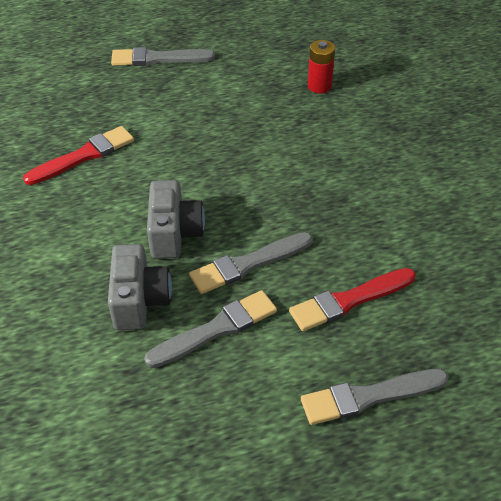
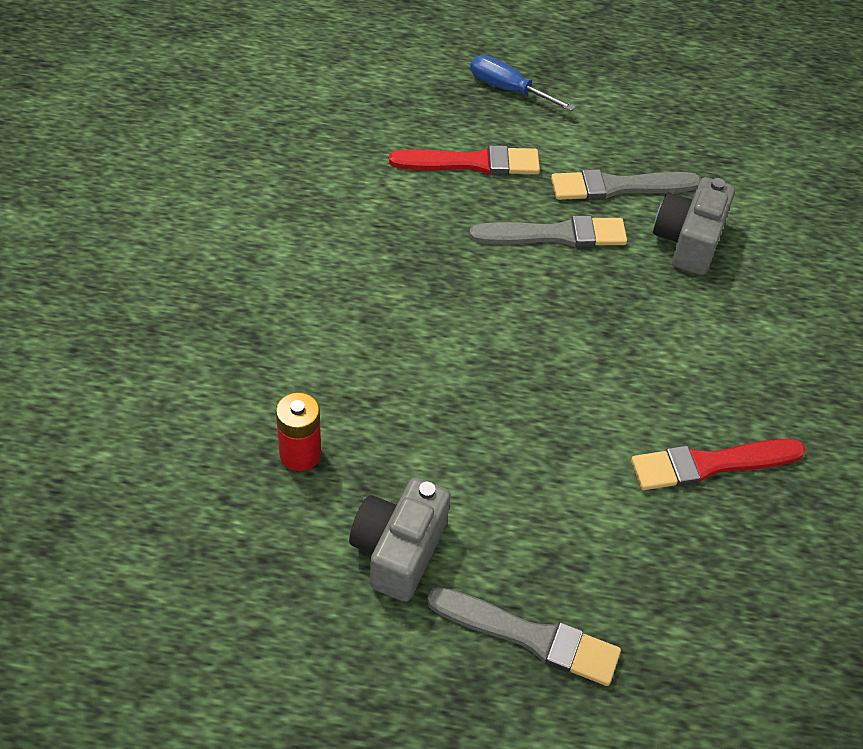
camera: 160 degrees left, 5 degrees up
(174, 233) = (623, 300): grey camera -> grey camera (398, 550)
(369, 397) = (508, 89): grey brush -> blue screwdriver

